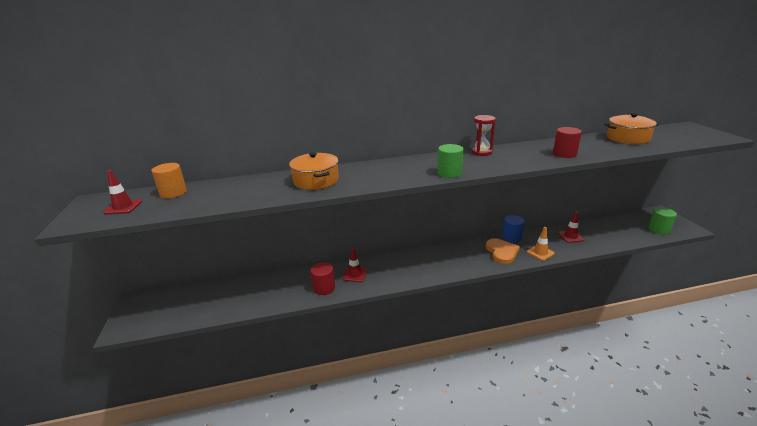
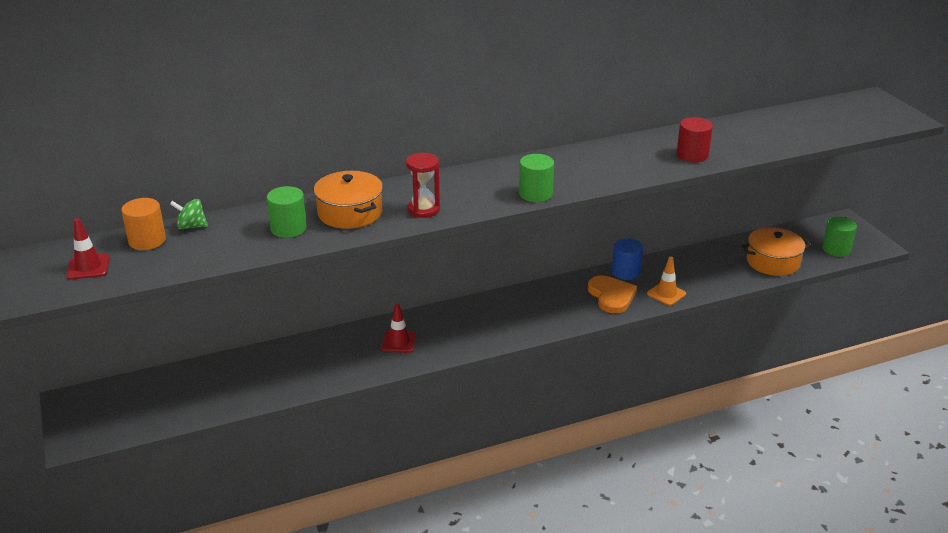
camera: 10 degrees left, 5 degrees up
(207, 185) = (191, 226): none -> green spinning top
(270, 188) = (288, 228): none -> green cylinder
(324, 288) = (357, 364): red cylinder -> none
(481, 152) = (578, 154): red hourglass -> red hourglass (423, 210)
(570, 236) = (711, 266): red traffic cone -> none
(627, 138) = (782, 123): orange pot -> orange pot (772, 262)

